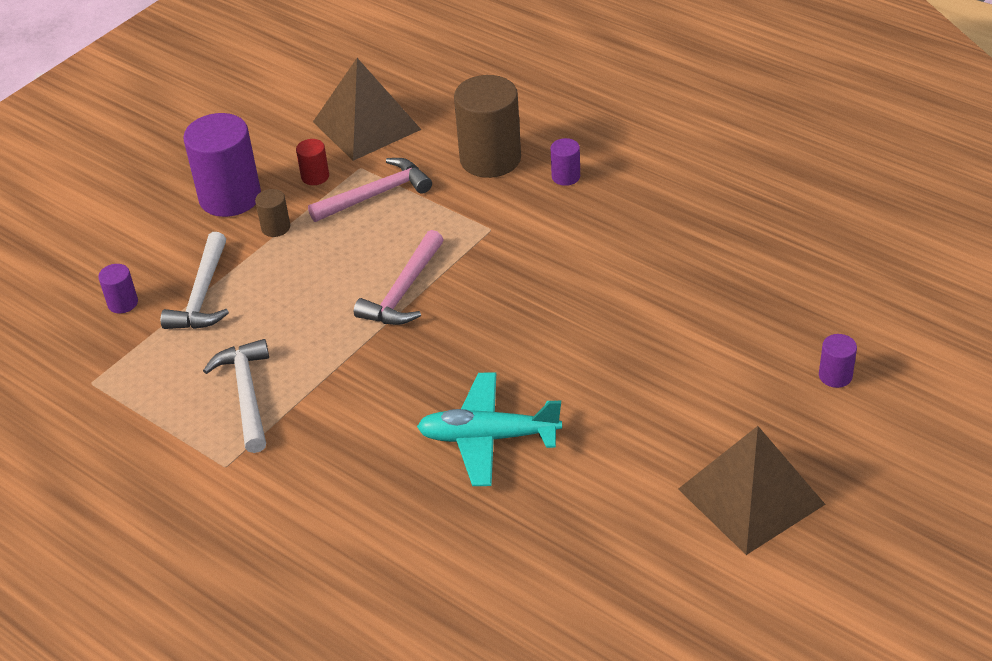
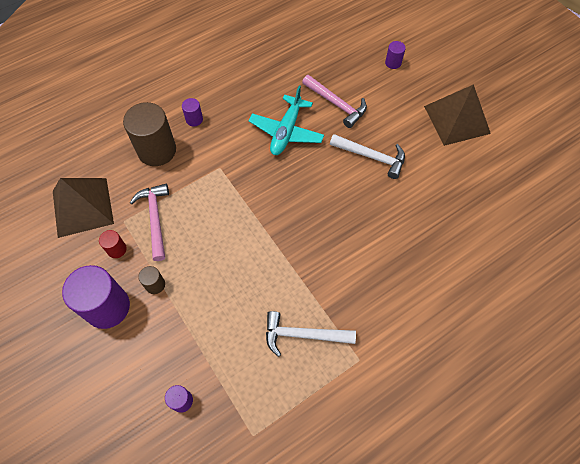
camera: 75 degrees left, 20 degrees up
(202, 294) = (199, 344): white hammer -> white hammer (371, 157)
(404, 291) = (251, 226): pink hammer -> pink hammer (336, 104)
(488, 438) = (383, 215): turquoise plane -> turquoise plane (286, 131)

